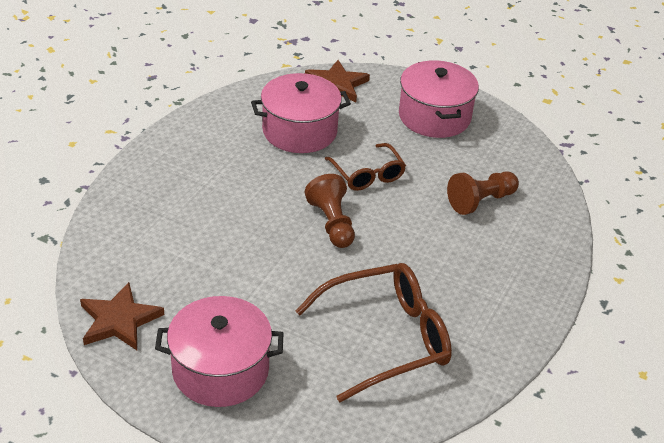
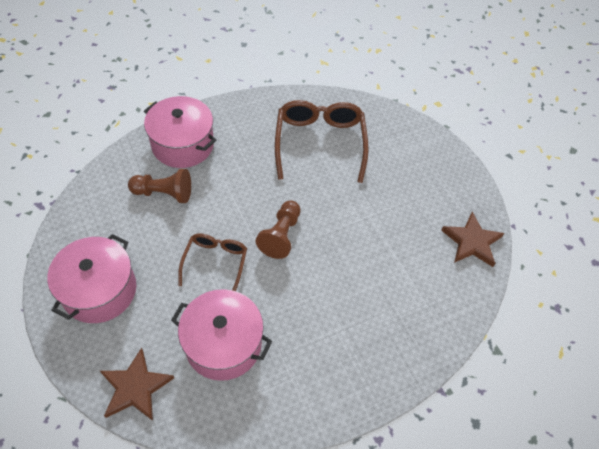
camera: 145 degrees left, 15 degrees up
(220, 370) = (427, 177): pink pot -> pink pot (183, 145)
(386, 338) = (320, 143): brown glasses -> brown glasses turned 75 degrees clockwise

